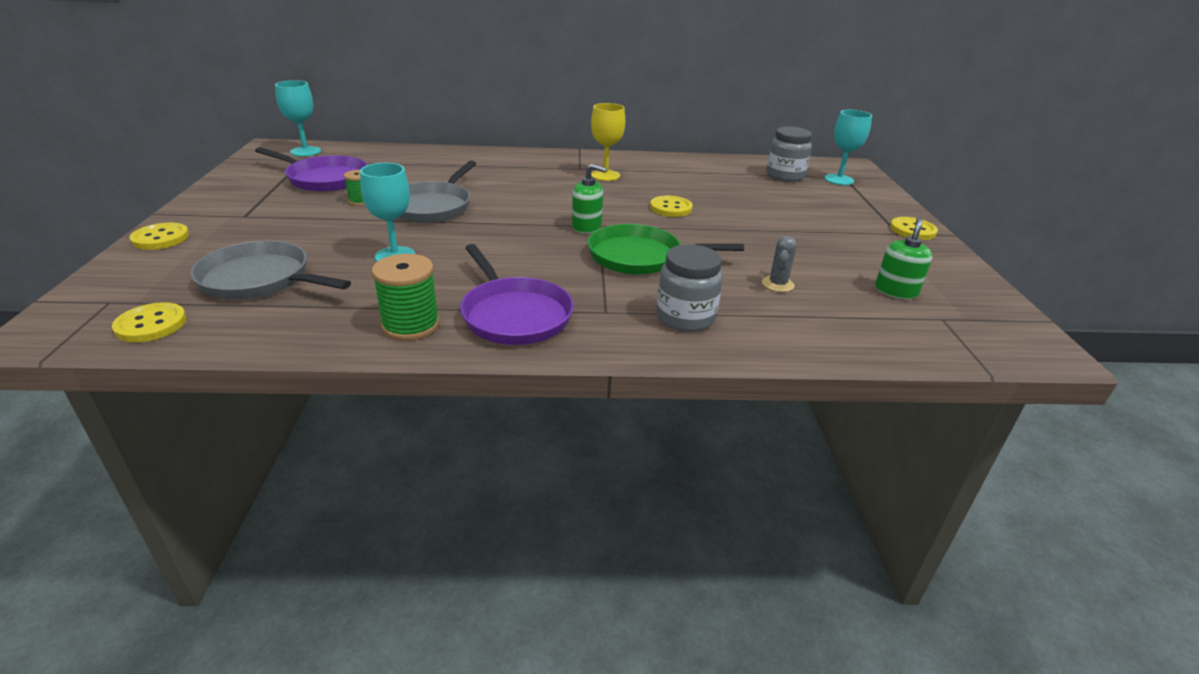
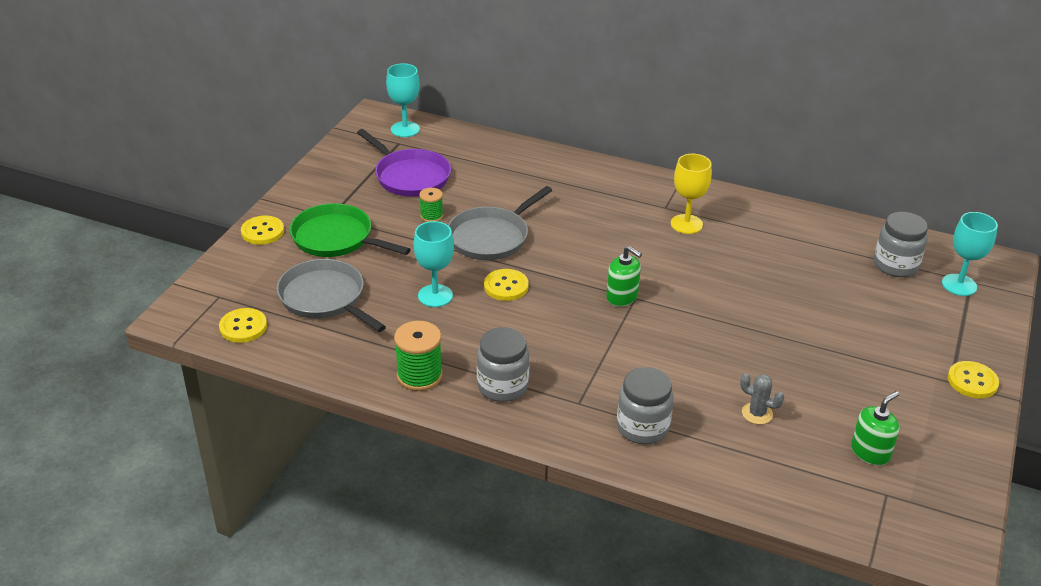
camera: 25 degrees right, 5 degrees up
(514, 315) = (502, 386): purple pan -> grey jar
(640, 257) = (649, 348): green pan -> green pan (336, 238)
(671, 208) = (724, 289): yellow button -> yellow button (506, 286)
(777, 284) = (757, 413): grey cactus -> grey cactus turned 75 degrees clockwise

